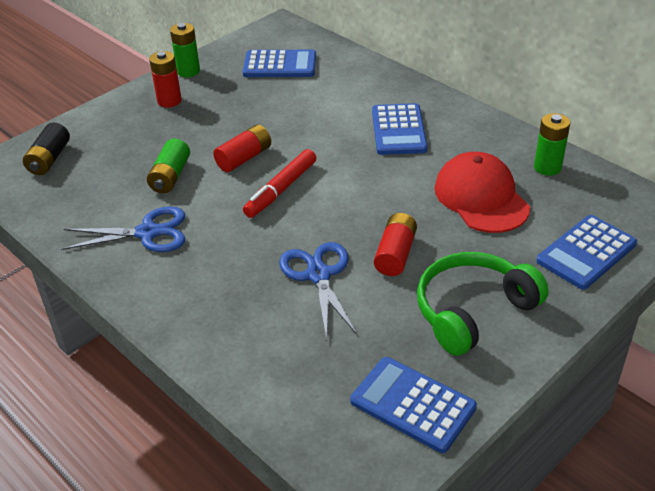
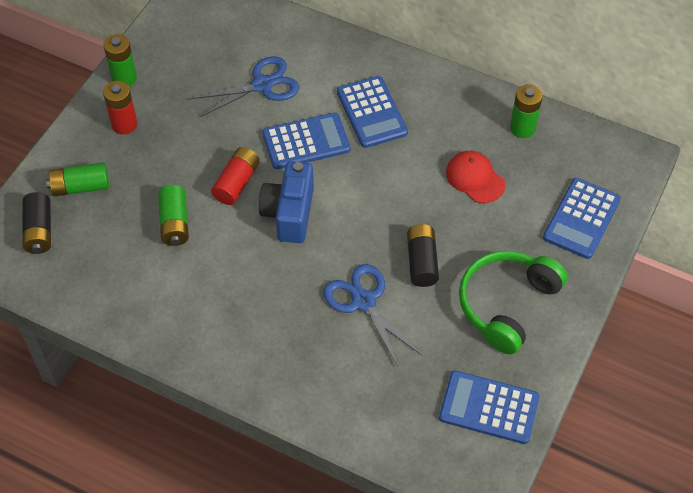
camera: 20 degrees left, 15 degrees up
(105, 136) = (80, 187): none -> green battery
(147, 233) = (186, 295): blue scissors -> blue scissors (262, 85)
(280, 65) = (217, 48): blue calculator -> blue calculator (306, 142)
(281, 189) = (289, 213): red marker -> blue camera
(395, 254) = (422, 261): red battery -> black battery
(481, 197) = (475, 178): red cap -> red cap, size x0.63

